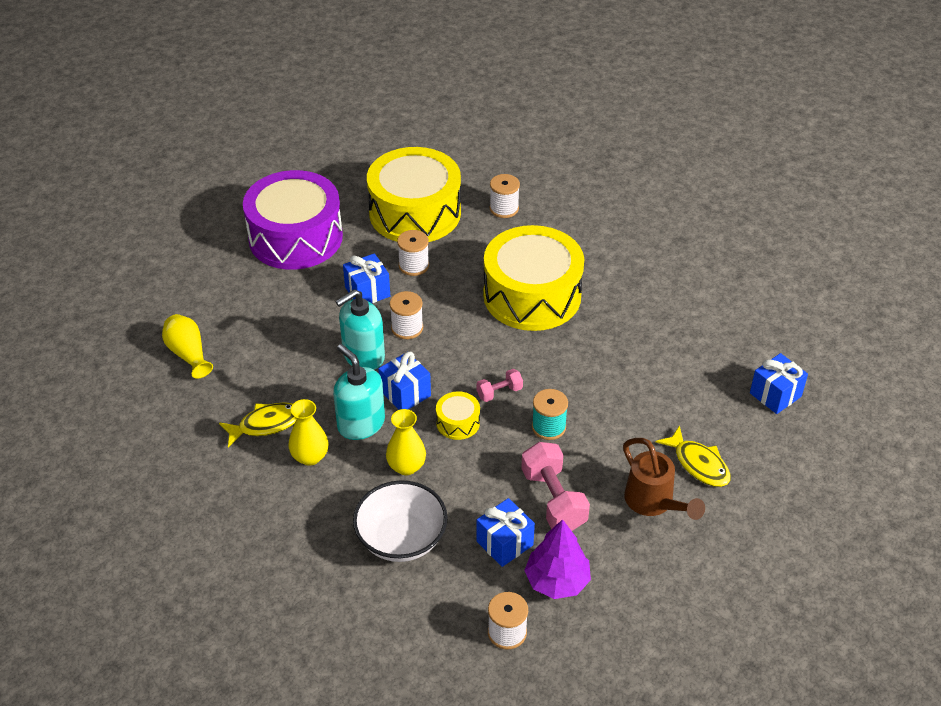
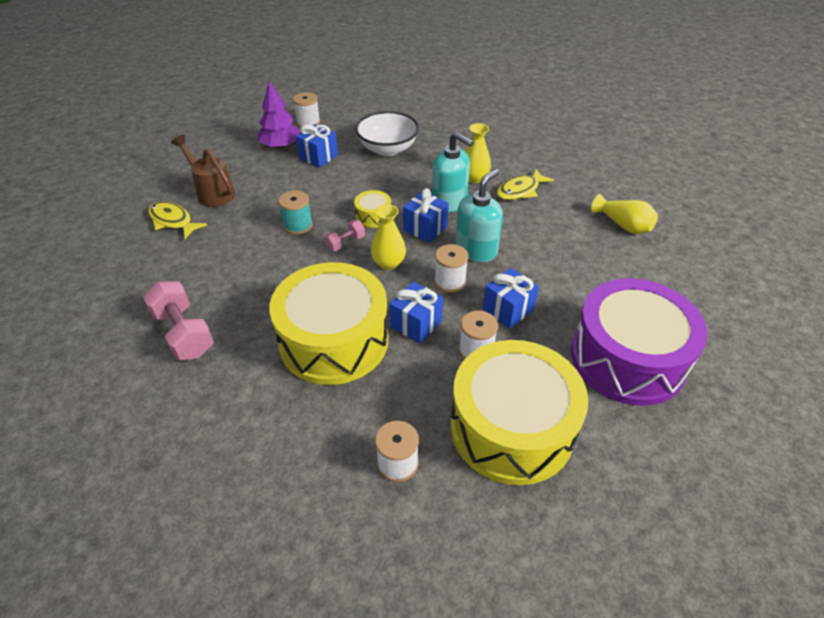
camera: 165 degrees right, 0 degrees up
(406, 466) = (401, 184): yellow vase -> yellow vase (388, 263)
(553, 500) = (288, 183): pink dumbbell -> pink dumbbell (184, 333)
(775, 395) = (86, 285): blue gift -> blue gift (416, 324)

